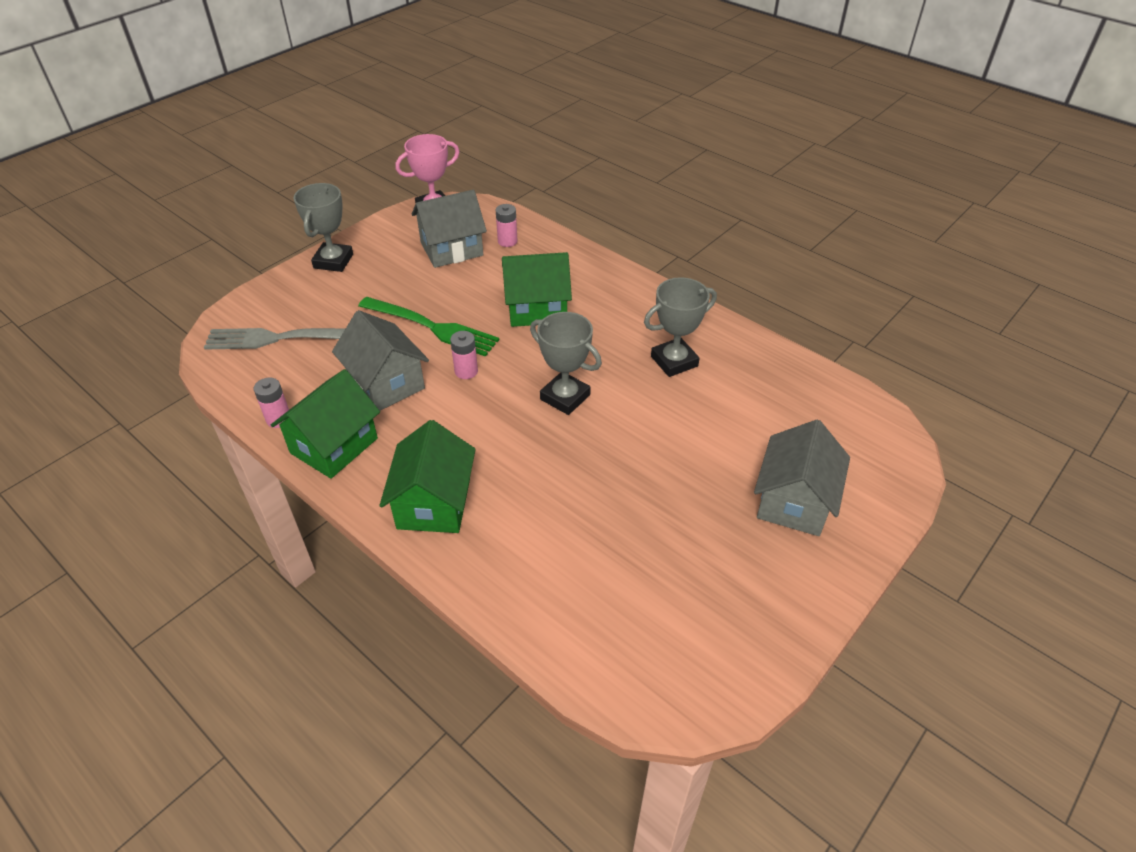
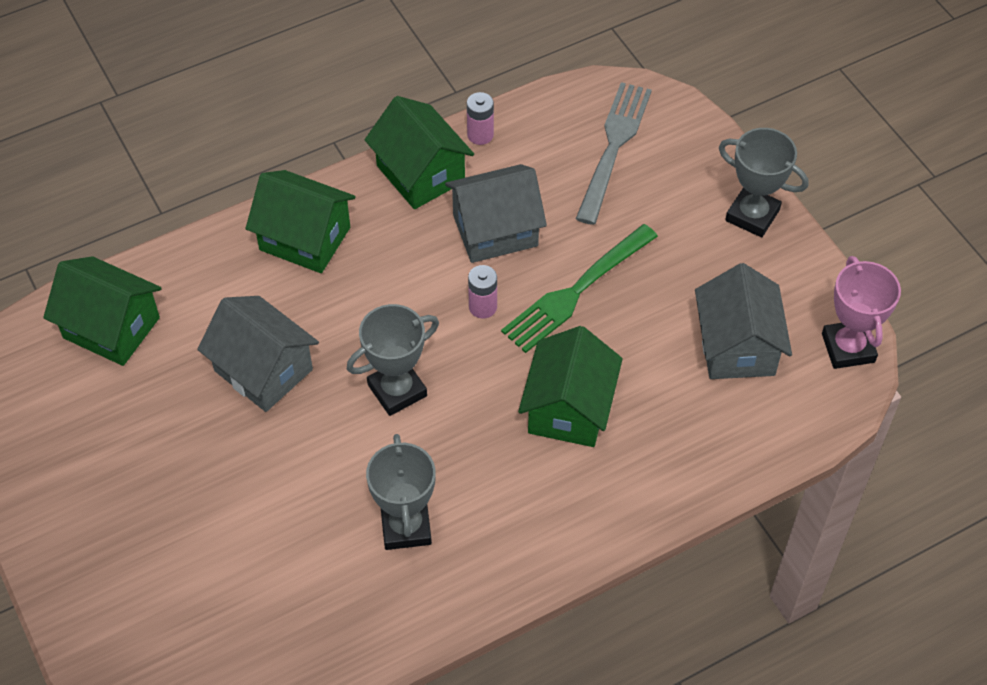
camera: 110 degrees right, 10 degrees up
(507, 241) = (734, 417): pink battery -> none
(596, 619) = (111, 328): none -> green house
(794, 501) = (142, 553): grey house -> grey house (263, 370)

